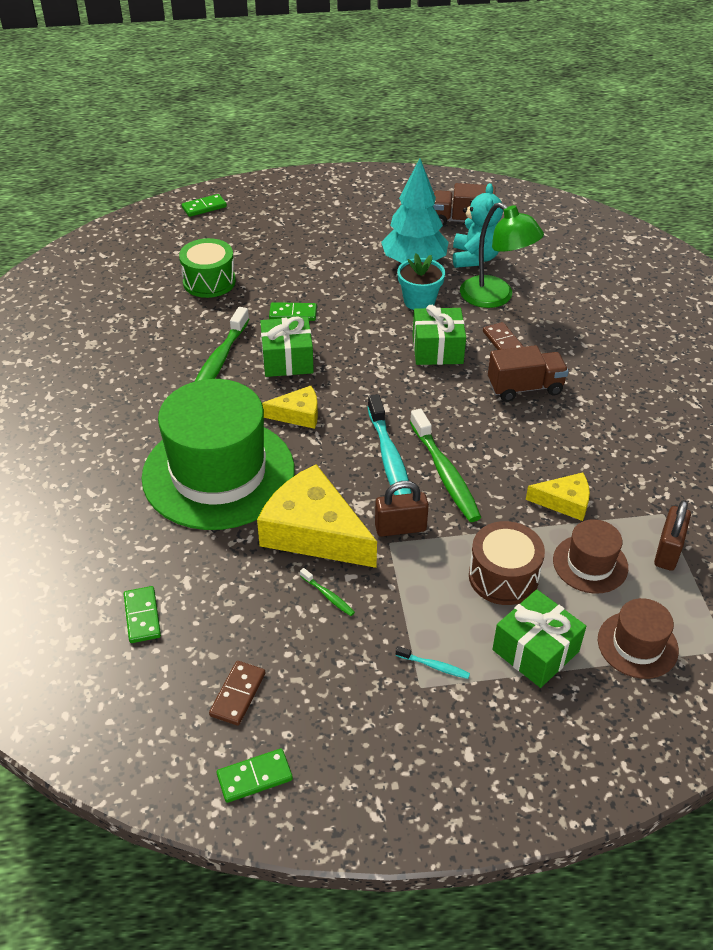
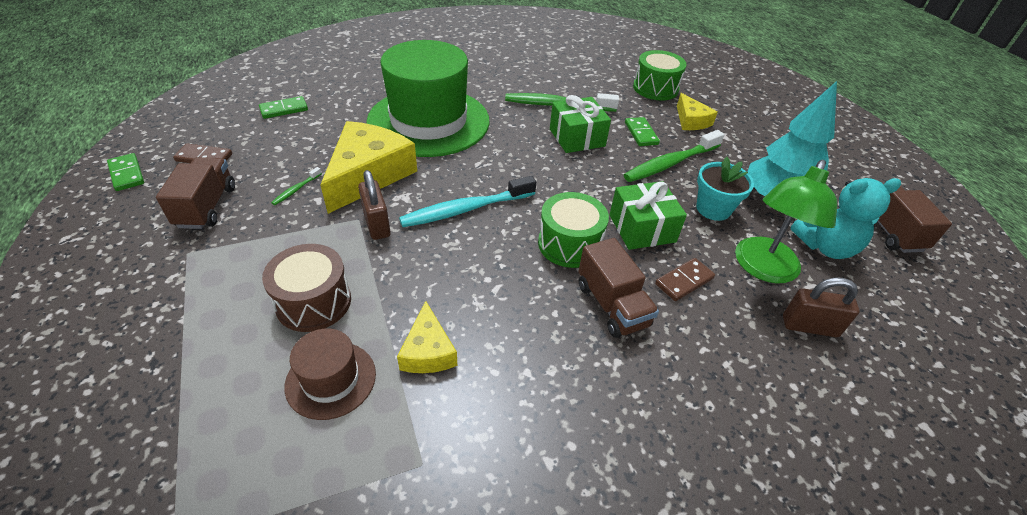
camera: 75 degrees right, 0 degrees up
(204, 207) = (753, 73): green domino -> none
(298, 414) = (508, 151): yellow cheese -> yellow cheese (691, 121)
(343, 679) = (206, 207): none -> brown truck
(434, 666) = (208, 259): turquoise toothbrush -> none
(445, 473) = (454, 248): green toothbrush -> green toothbrush (670, 163)
(450, 397) = (569, 244): none -> green drum
(535, 650) = (212, 333): green gift -> none
(637, 645) = (202, 431): brown hat -> none
(667, 551) = (352, 468): brown padlock -> brown padlock (809, 326)

